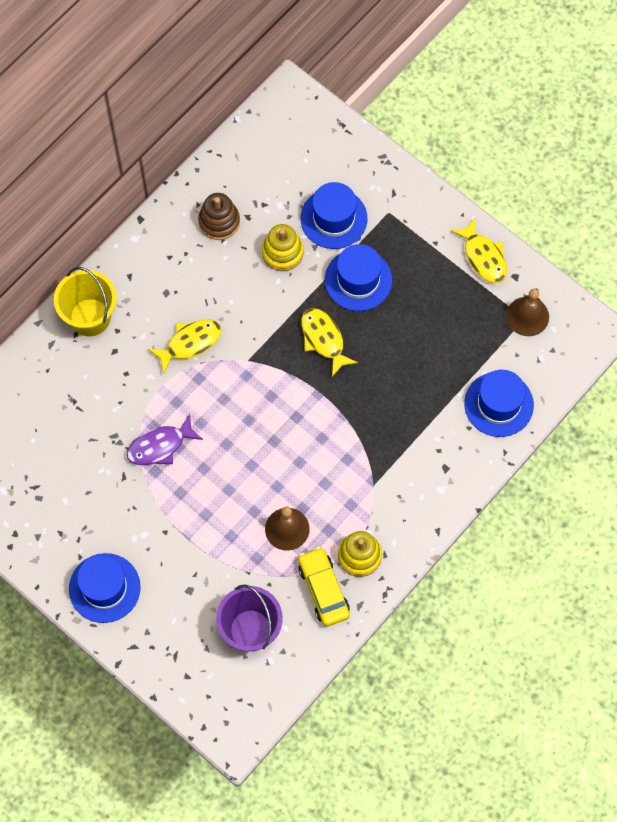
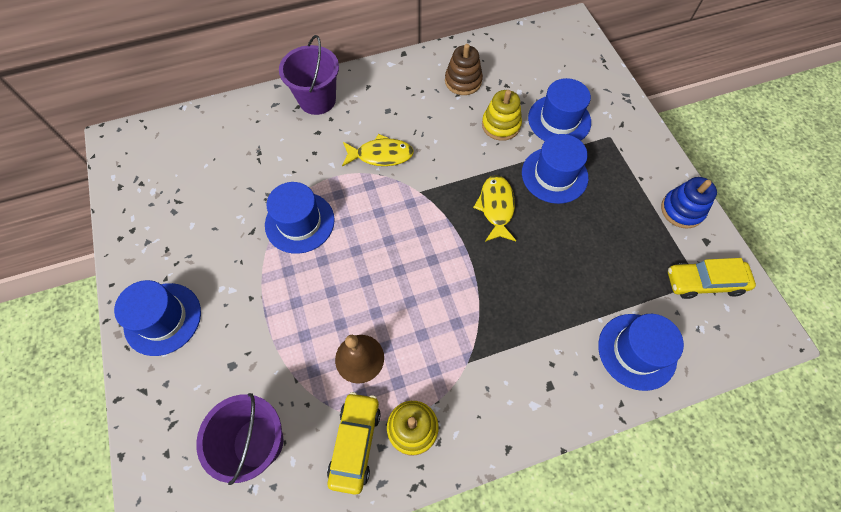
camera: 30 degrees right, 5 degrees down
(90, 317) = (317, 100): yellow bucket -> purple bucket
(160, 446) = (300, 222): purple fish -> blue hat
(483, 257) = (682, 210): yellow fish -> blue stacking toy
(527, 316) = (704, 282): brown bell -> yellow car

